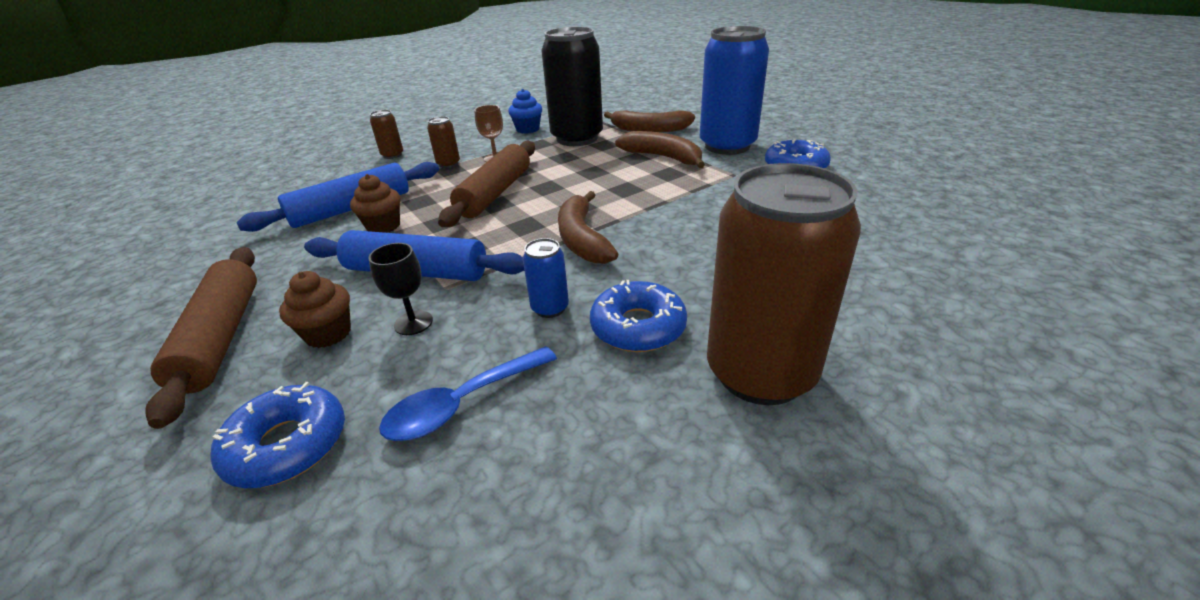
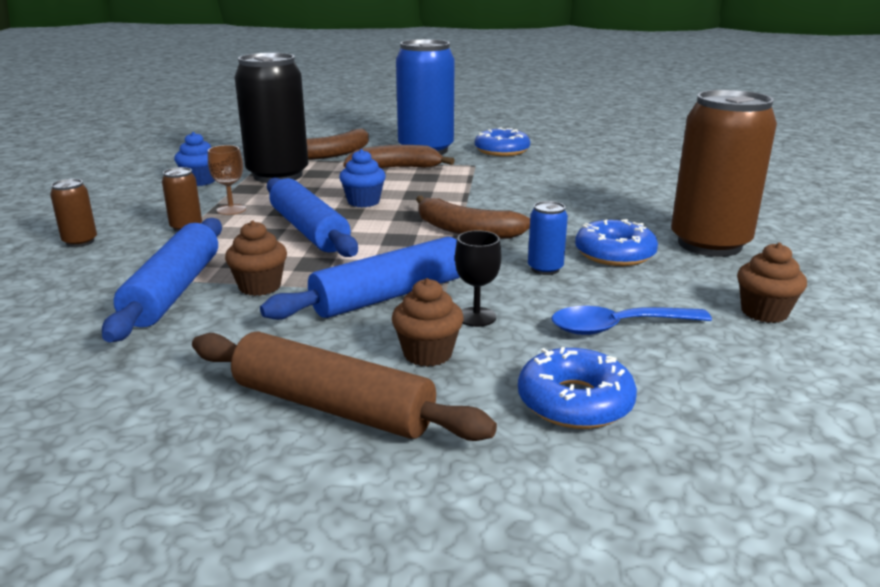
camera: 50 degrees left, 10 degrees down
(462, 404) = (618, 327): blue spoon -> blue spoon turned 75 degrees clockwise
(495, 193) = (309, 230): brown rolling pin -> blue rolling pin
(576, 181) = (363, 202): none -> blue cupcake
(611, 496) = (764, 312): none -> brown cupcake

